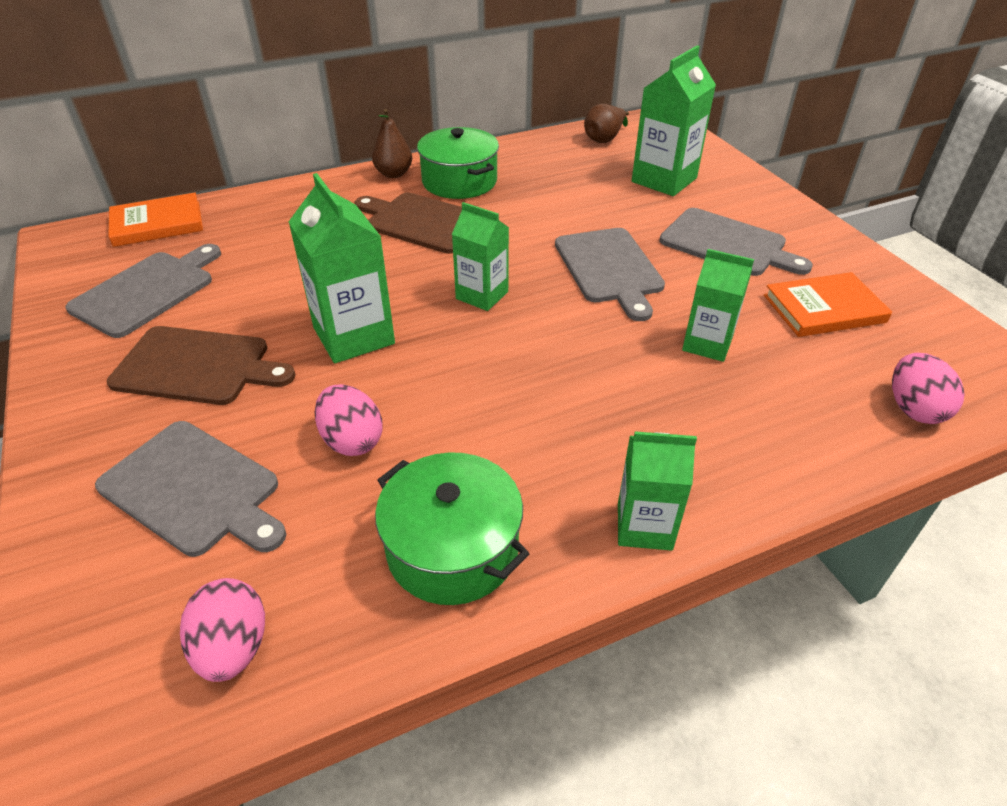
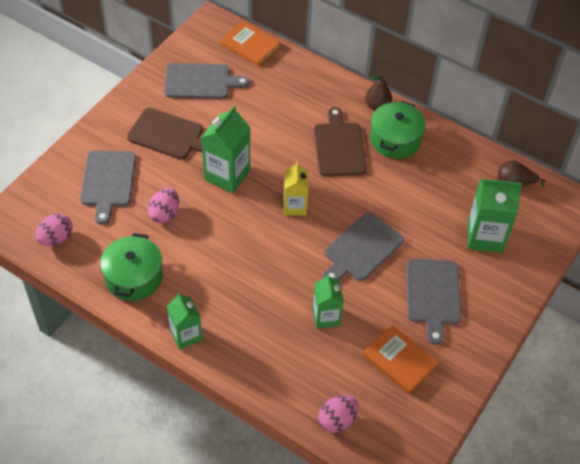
camera: 55 degrees right, 10 degrees up
(197, 366) = (168, 135): brown cutting board -> brown cutting board turned 45 degrees counterclockwise
(482, 295) = (294, 206): green carton -> yellow carton

